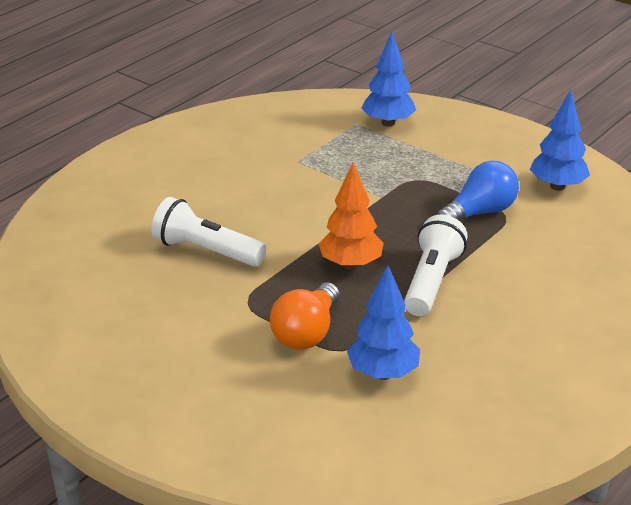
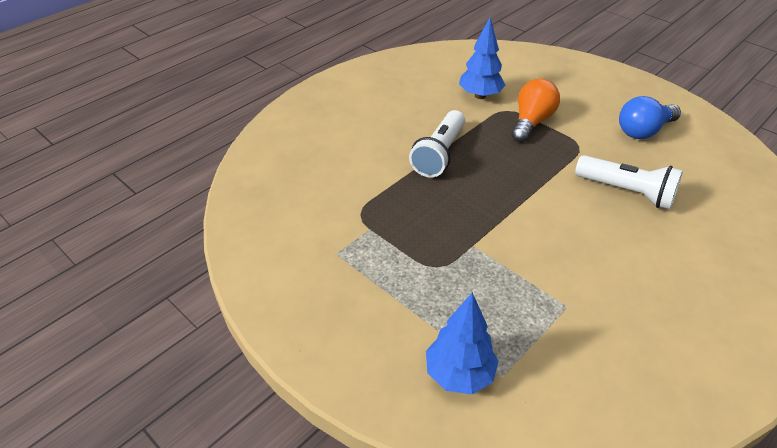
camera: 175 degrees left, 10 degrees up
(350, 264) = (502, 172): orange tree -> none
(479, 212) = (383, 219): blue light bulb -> blue light bulb (643, 131)
(557, 186) = (295, 247): blue tree -> none

